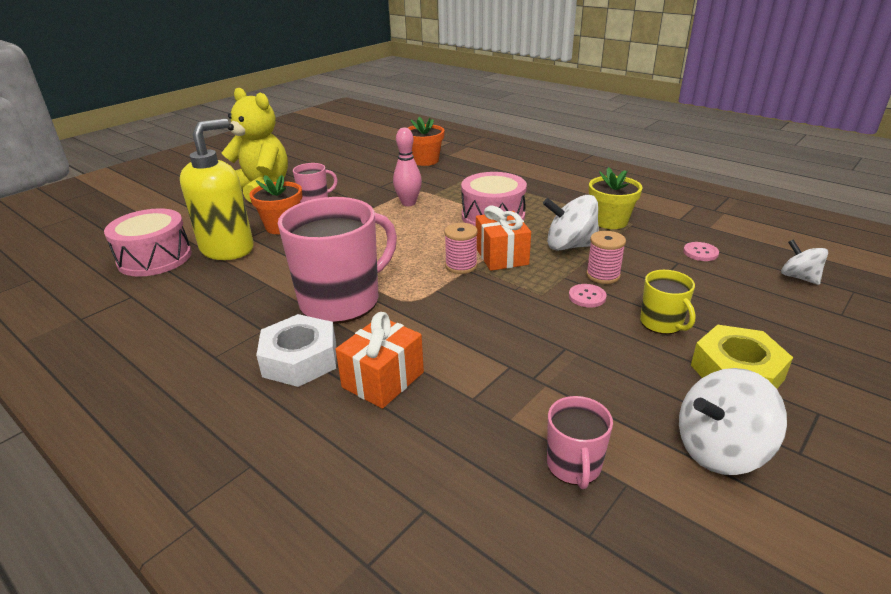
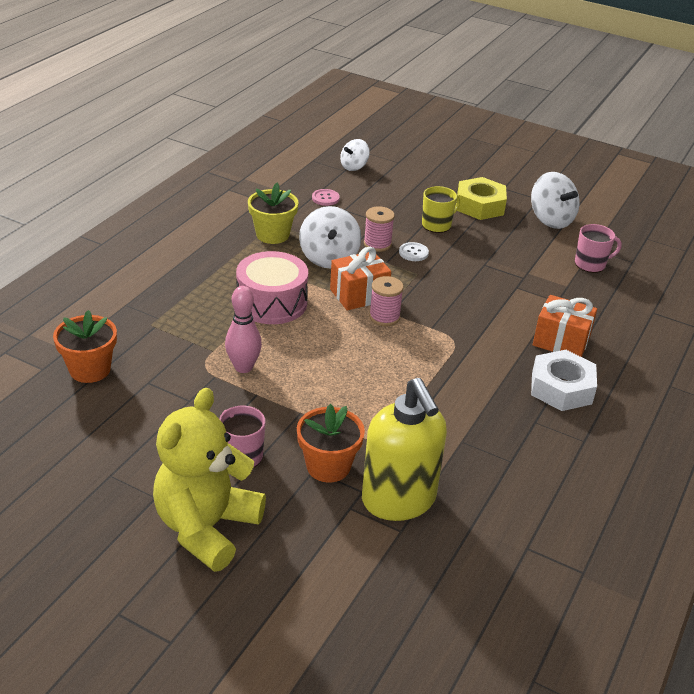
camera: 105 degrees left, 5 degrees up
(155, 258) = (442, 566): pink drum -> none
(228, 249) = (399, 500): yellow soap dispenser -> yellow soap dispenser turned 135 degrees counterclockwise
(342, 300) = (470, 382): pink mug -> none
(587, 297) = (413, 253): pink button -> white button

